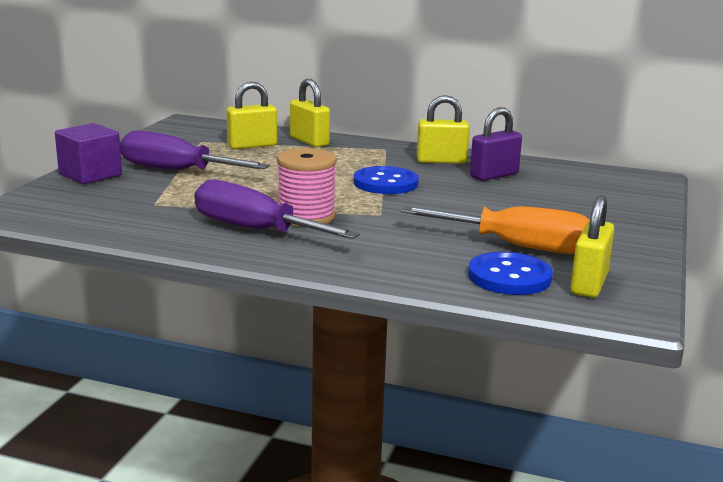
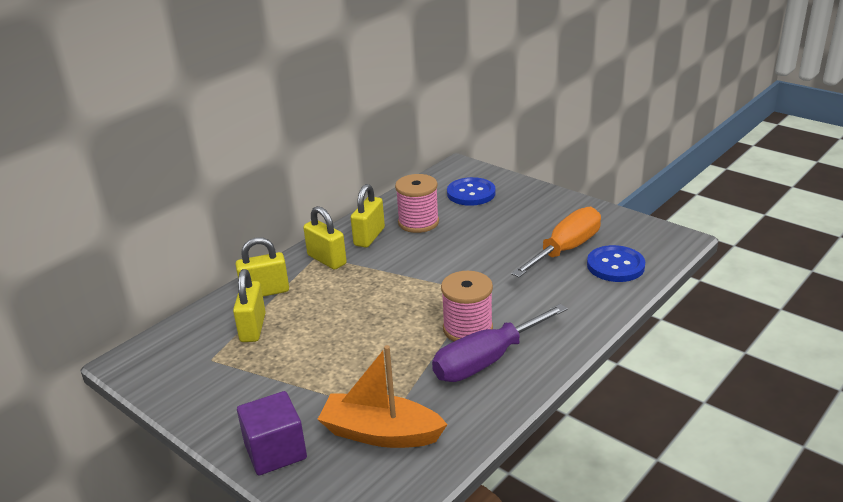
camera: 65 degrees left, 10 degrees up
(123, 203) = (380, 433): none -> orange boat
(176, 171) = (301, 387): purple screwdriver -> none
(385, 183) = (407, 274): blue button -> blue button (471, 193)
(494, 175) = (418, 222): purple padlock -> pink spool
(589, 284) = (634, 241): yellow padlock -> yellow padlock (327, 260)

